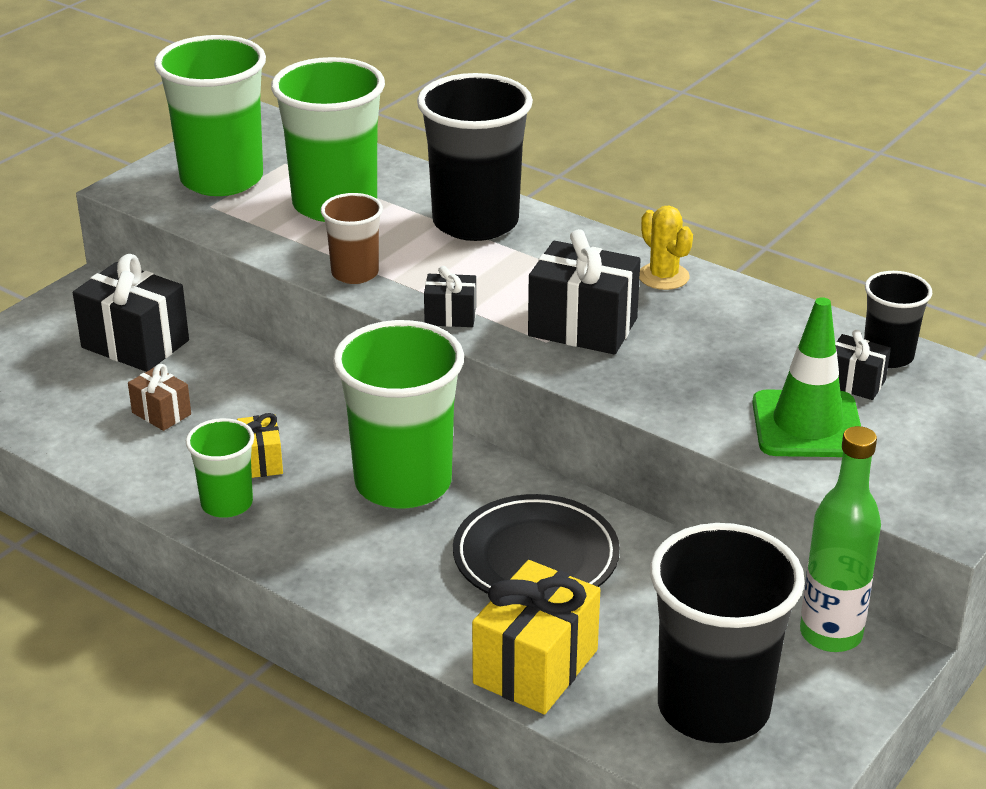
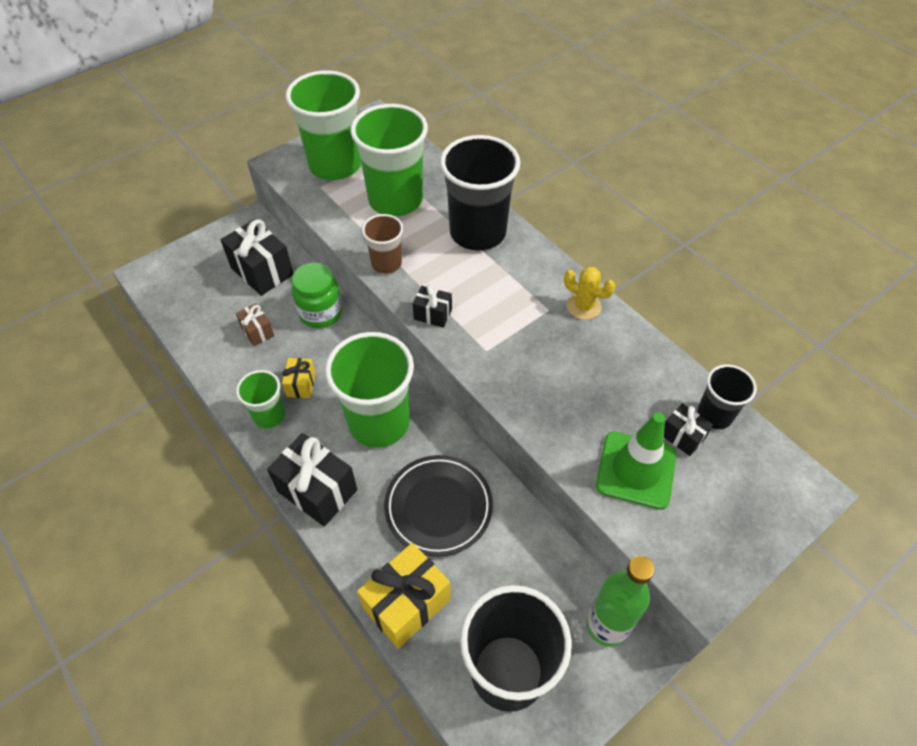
camera: 15 degrees right, 20 degrees up
(253, 377) = (320, 313): none -> green jar
(582, 327) = (514, 342): black gift -> black gift (317, 490)
(663, 276) = (583, 306): yellow cactus -> yellow cactus turned 45 degrees counterclockwise

